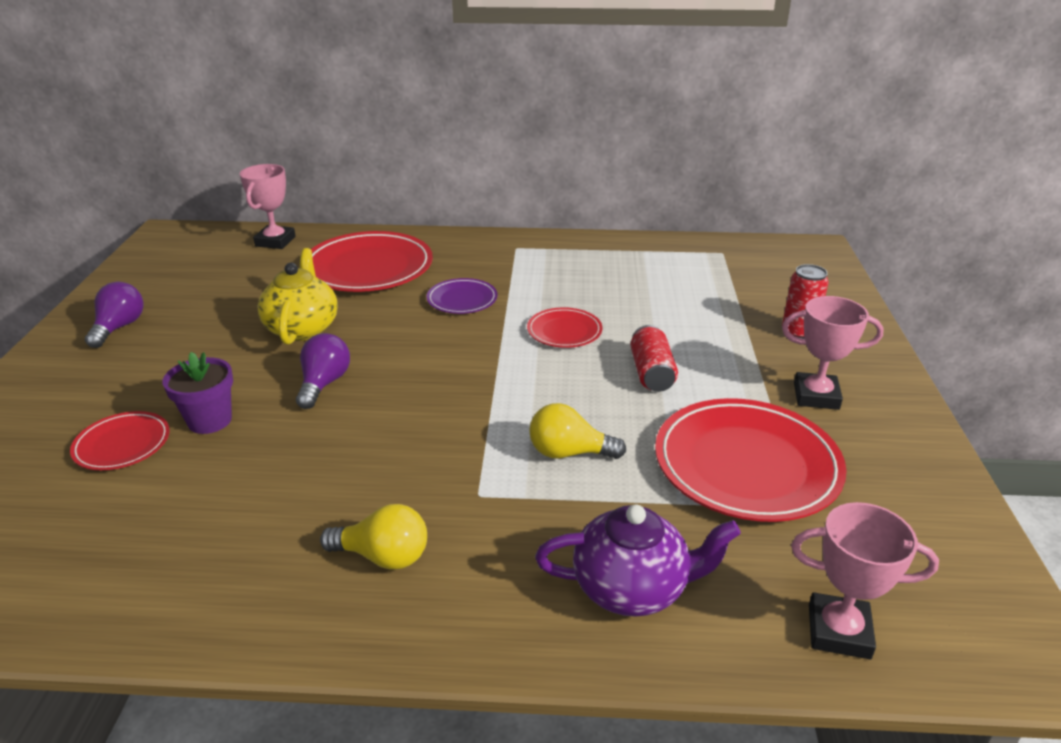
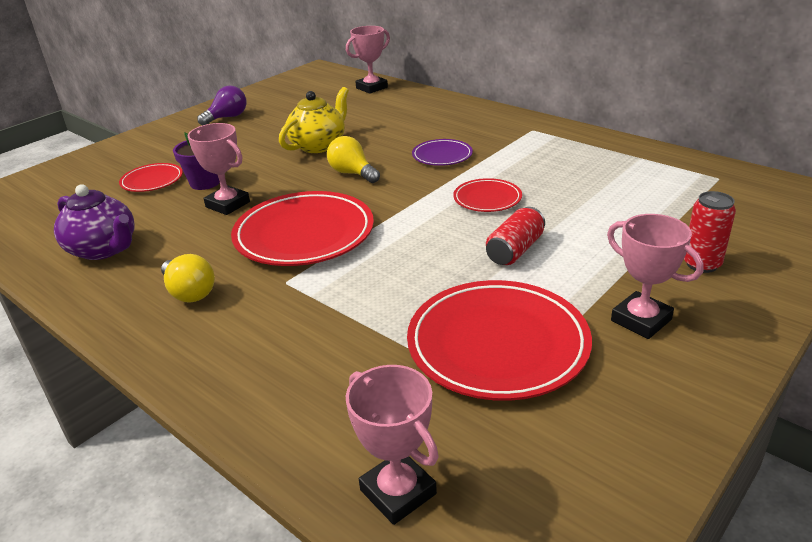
camera: 40 degrees right, 0 degrees up
(282, 436) = (228, 204): none -> pink trophy
(324, 384) = (288, 182): purple light bulb -> none
(368, 268) = (407, 118): red plate -> red plate (304, 234)
(569, 453) = (376, 280): yellow light bulb -> yellow light bulb (352, 173)
(632, 588) = (297, 382): purple teapot -> purple teapot (104, 249)

